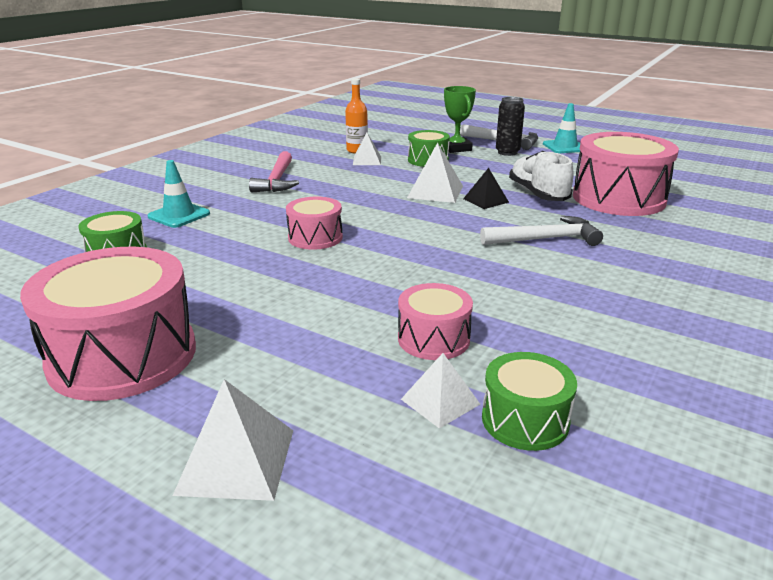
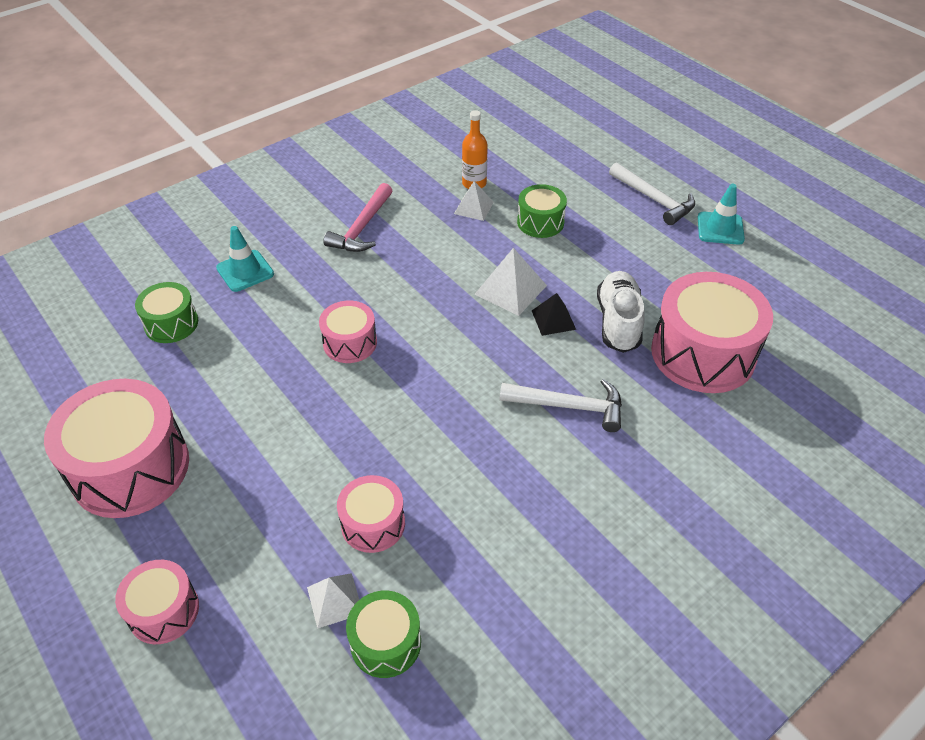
camera: 20 degrees right, 20 degrees up
(236, 461) = (164, 611): white pyramid -> pink drum
(456, 148) = (588, 203): green trophy -> none
(507, 152) = (642, 225): black can -> none

